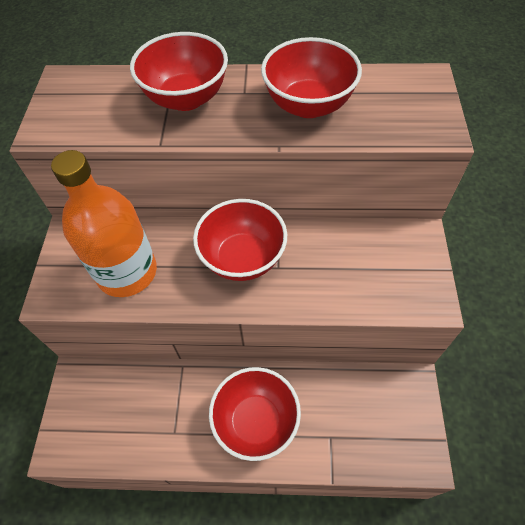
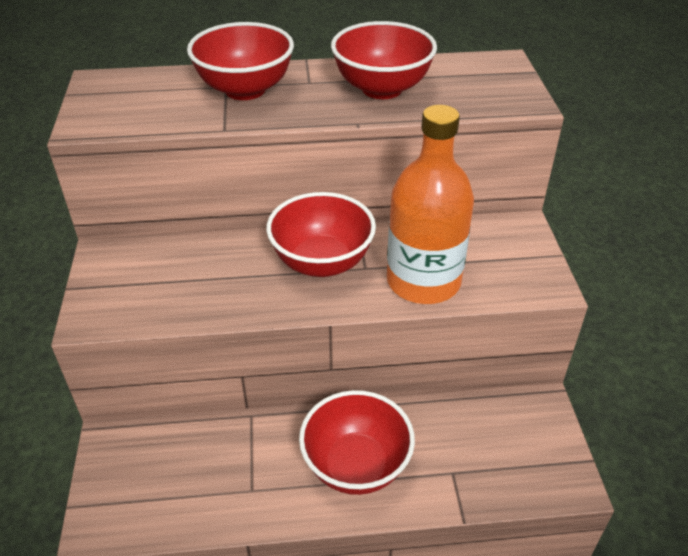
camera: 10 degrees left, 15 degrees down
(127, 272) = (183, 286): orange bottle -> orange bottle (423, 281)

